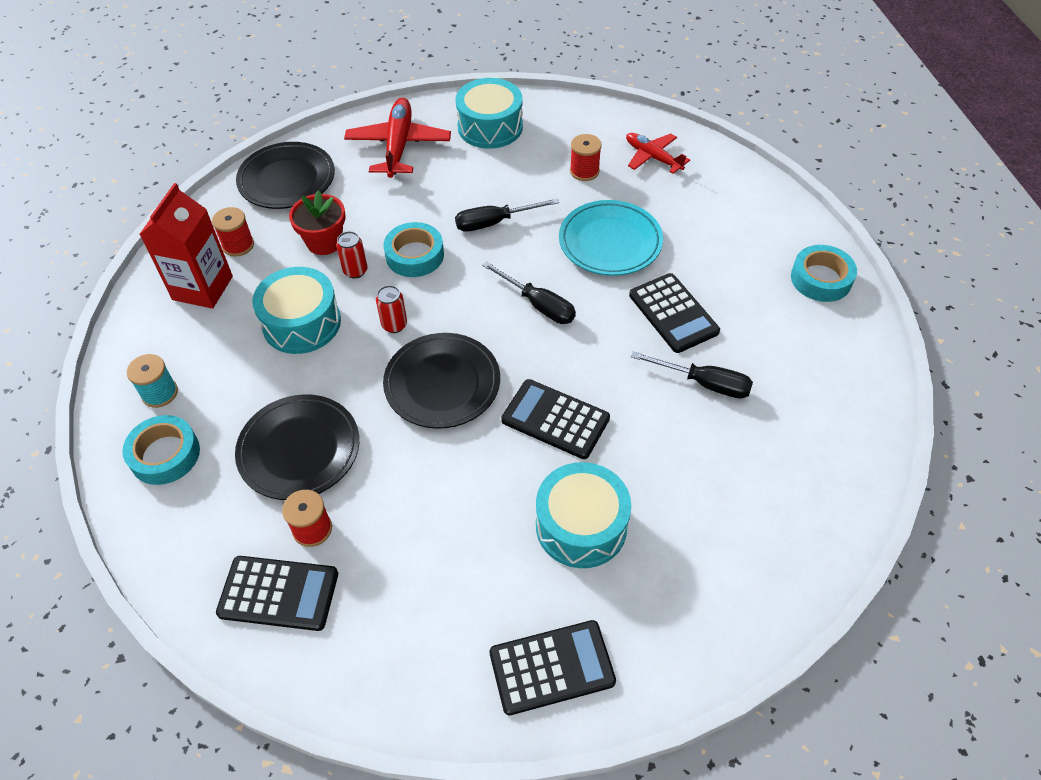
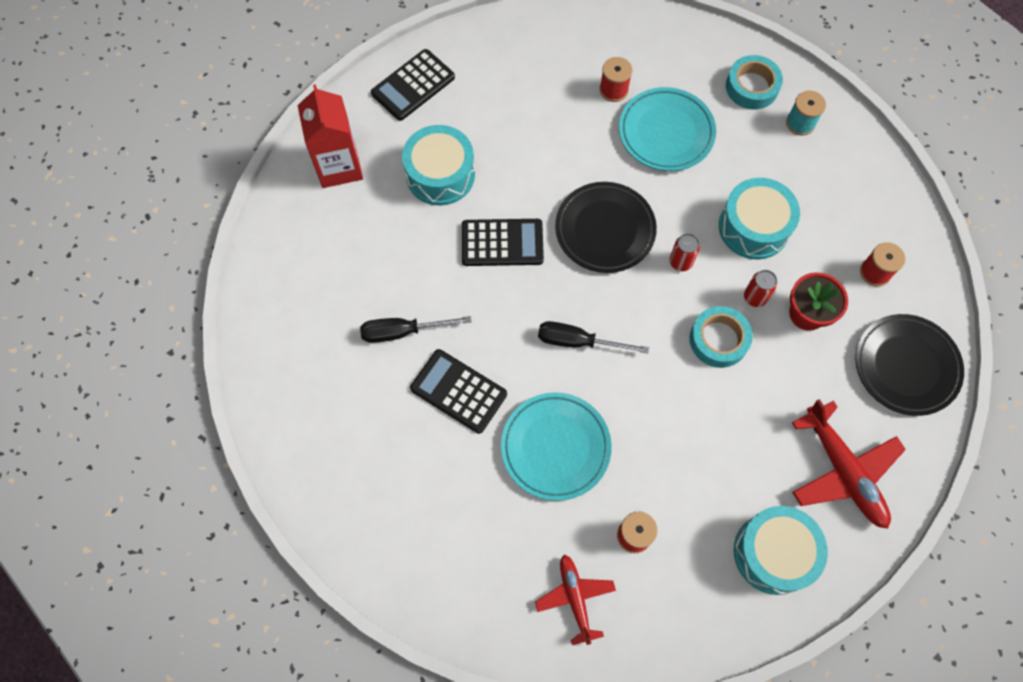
camera: 150 degrees right, 15 degrees up
(203, 288) = (860, 218): red carton -> red carton (339, 166)
(278, 593) = (602, 47): black calculator -> none
(299, 450) = (666, 132): black plate -> turquoise plate
(494, 222) = (676, 416): black screwdriver -> none
(652, 157) = (575, 598): red plane -> red plane turned 120 degrees counterclockwise
(821, 279) = (340, 503): turquoise tape -> none

